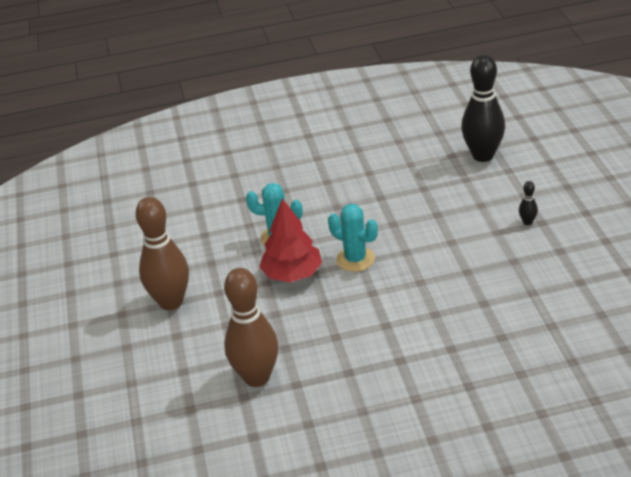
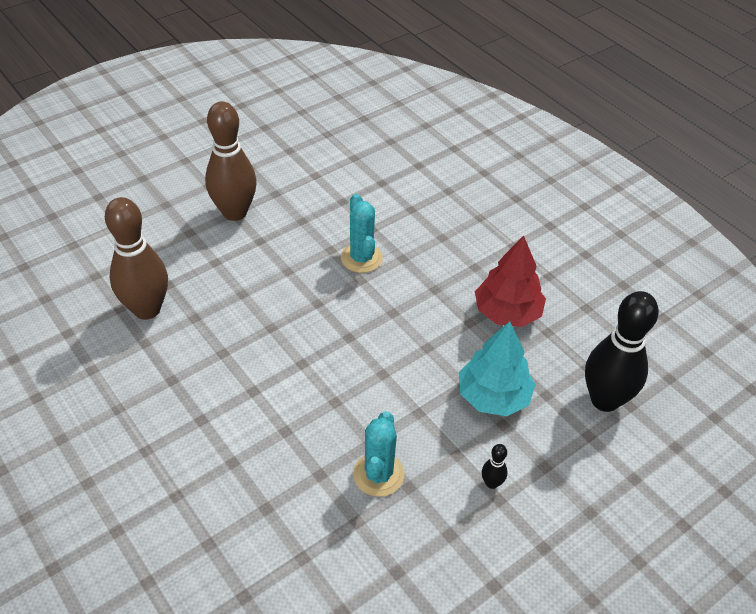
camera: 60 degrees right, 10 degrees up
(292, 274) = (307, 287): red tree -> red tree (507, 312)
(355, 259) = (351, 332): turquoise cactus -> turquoise cactus (378, 474)
(455, 203) = (493, 396): none -> turquoise tree

